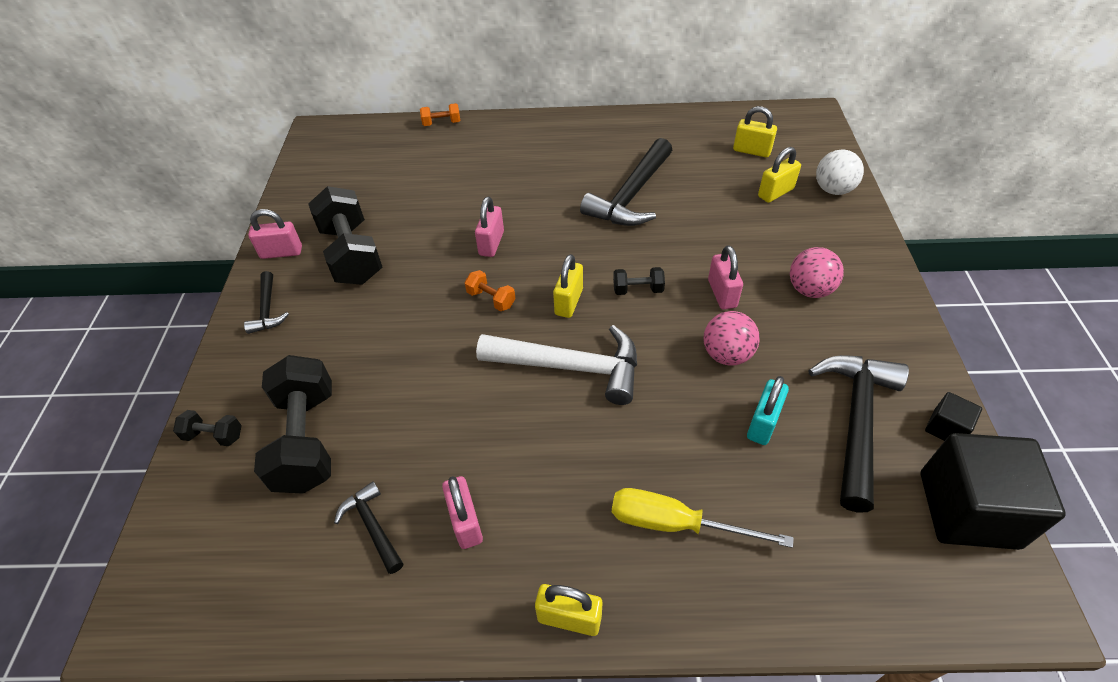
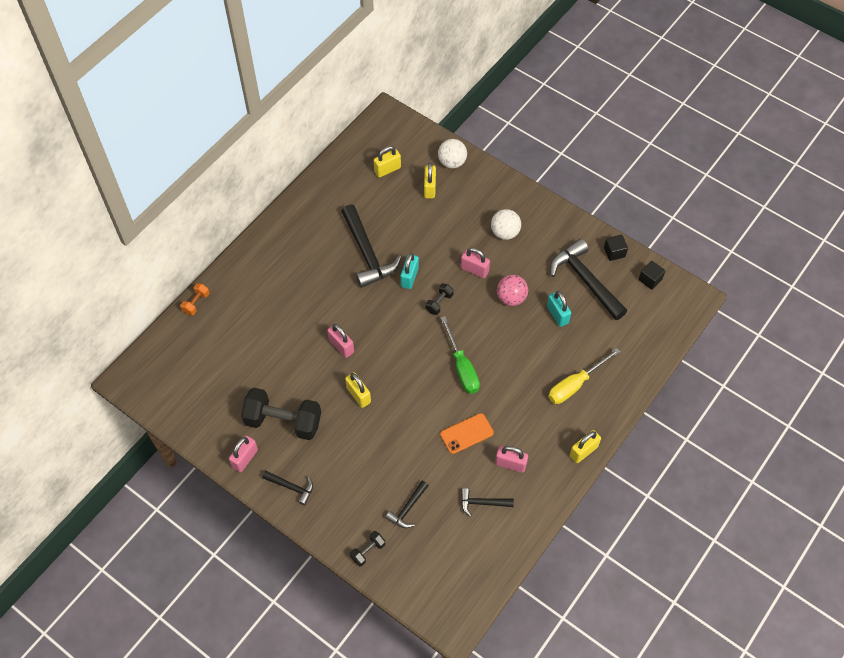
camera: 55 degrees left, 10 degrees up
(307, 440) = (408, 508): black dumbbell -> black hammer
(473, 435) = (467, 433): none -> orange phone
(491, 299) = (385, 373): orange dumbbell -> none
(569, 302) = (419, 339): yellow padlock -> yellow padlock (358, 395)
(570, 367) = (462, 367): white hammer -> green screwdriver
(641, 244) = (409, 277): none -> turquoise padlock
(809, 290) = (505, 233): pink ball -> white ball
(968, 509) = (650, 279): black cube -> black cube, size x0.45

